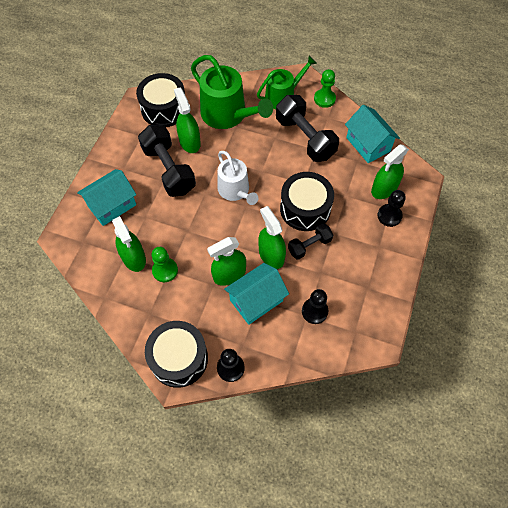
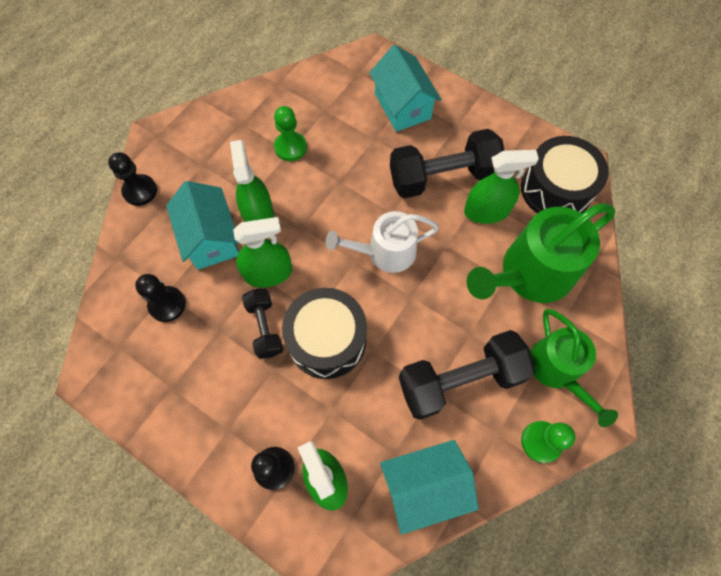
camera: 105 degrees right, 5 degrees up
(134, 258) = (319, 118): green spray bottle -> none
(179, 358) = (175, 142): black drum -> none

